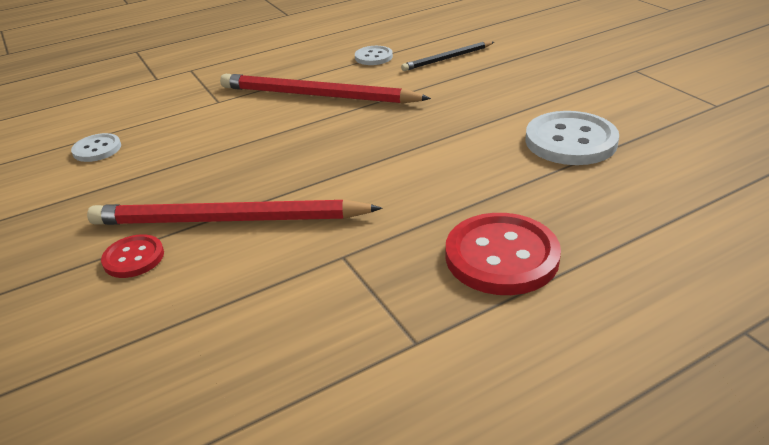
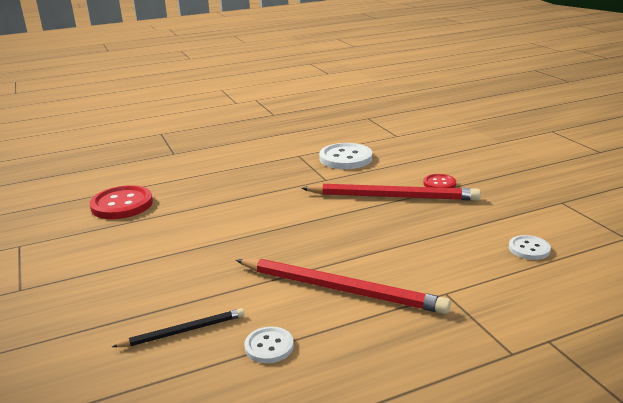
camera: 175 degrees left, 10 degrees down
(501, 256) = (247, 175): red button -> red button (122, 204)
(570, 141) = (156, 226): white button -> white button (345, 158)

